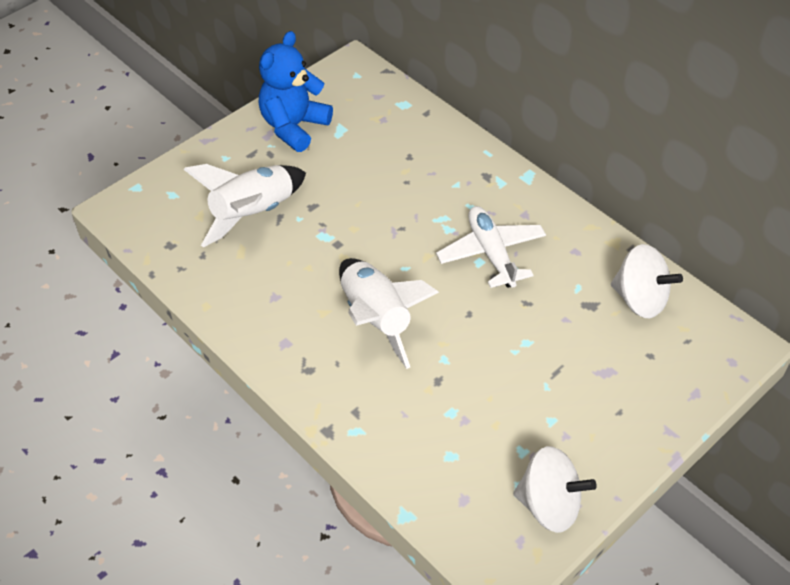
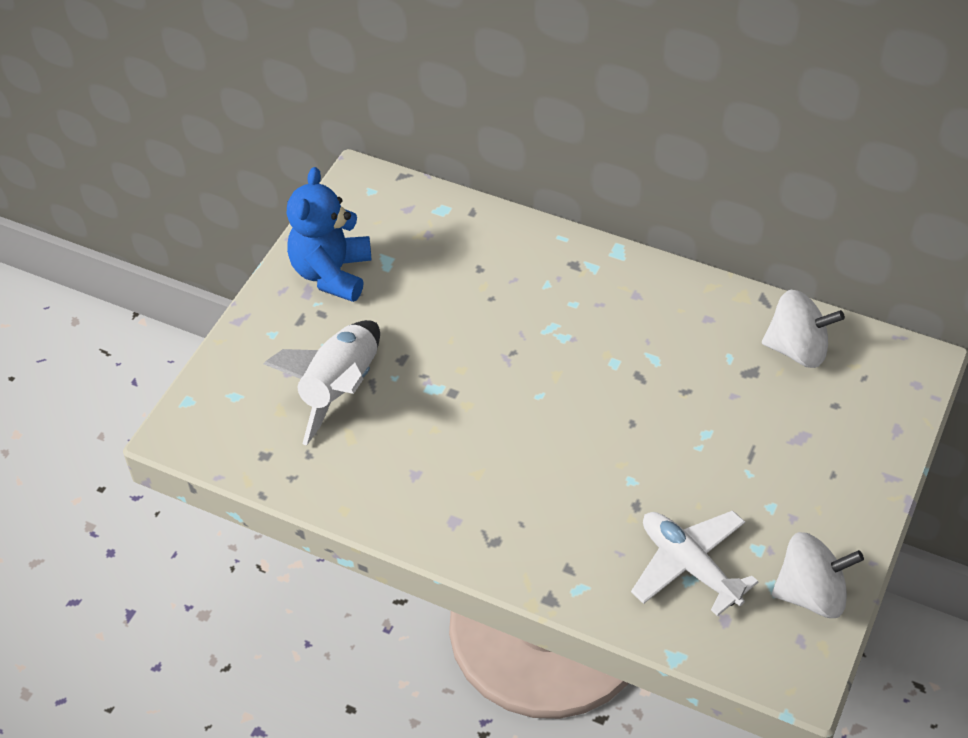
camera: 20 degrees left, 0 degrees up
(376, 318) = (538, 461): white rocket -> none
(491, 253) = (622, 349): white plane -> white plane (689, 566)

